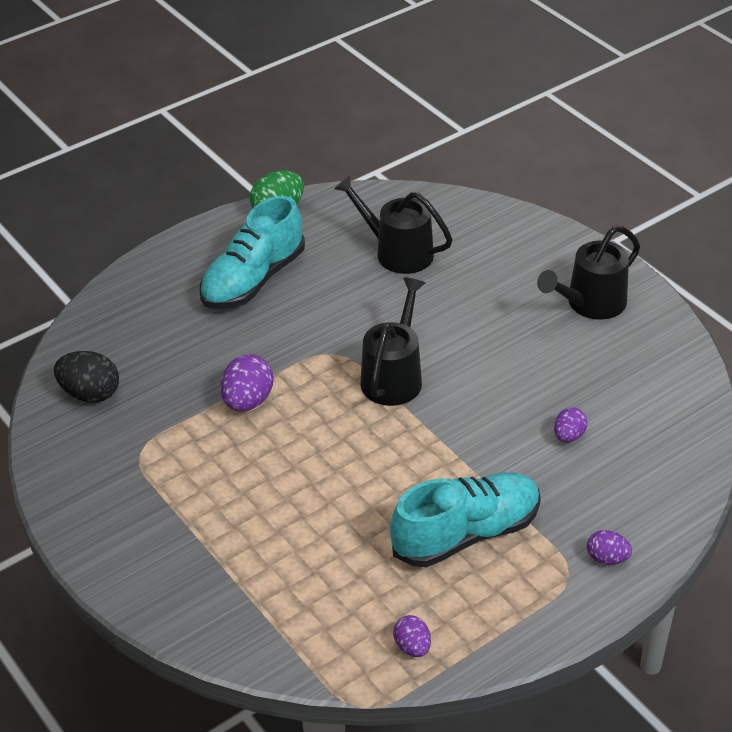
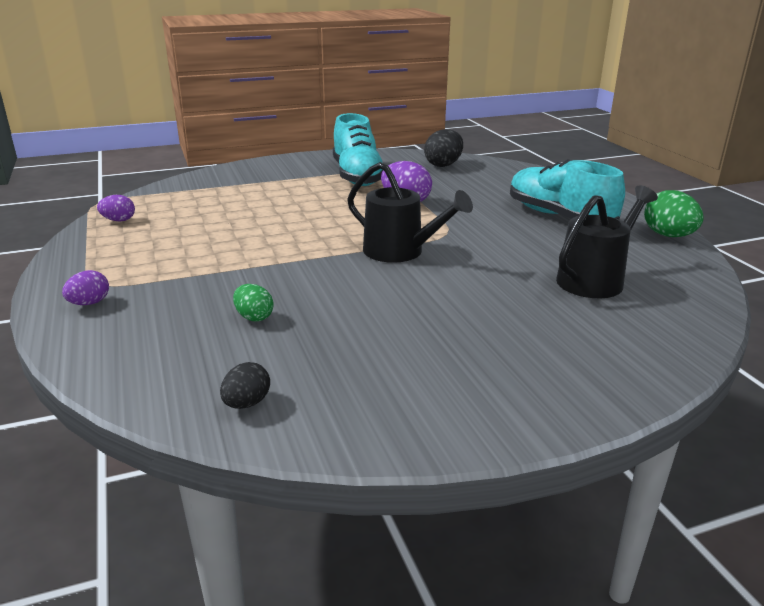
camera: 105 degrees right, 15 degrees down
(466, 534) = (192, 252): turquoise shoe -> turquoise shoe (357, 176)
(569, 436) = (254, 317): purple egg -> green egg
(591, 304) = (465, 381): black watering can -> none
(678, 399) = (247, 403): none -> black egg

